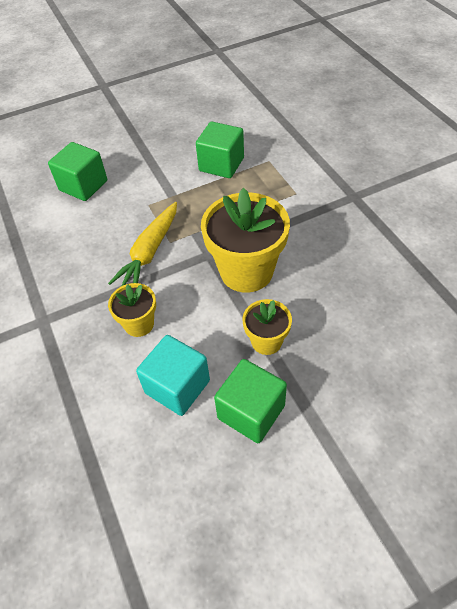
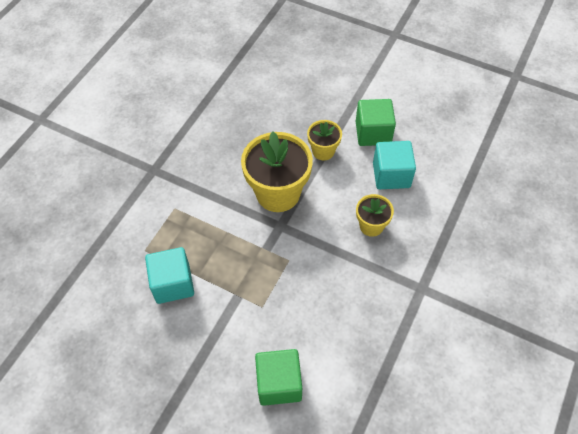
camera: 130 degrees left, 5 degrees up
(149, 252) = (309, 266): yellow carrot -> none
(221, 164) = (173, 284): green cube -> turquoise cube

